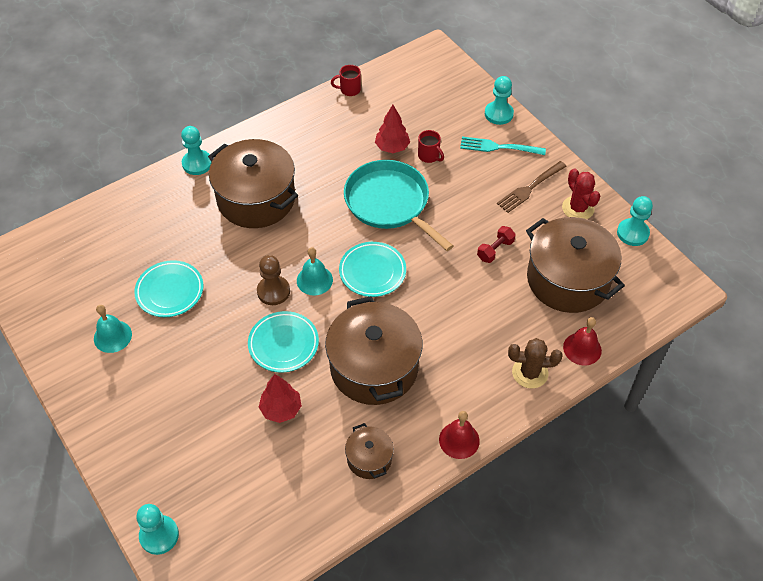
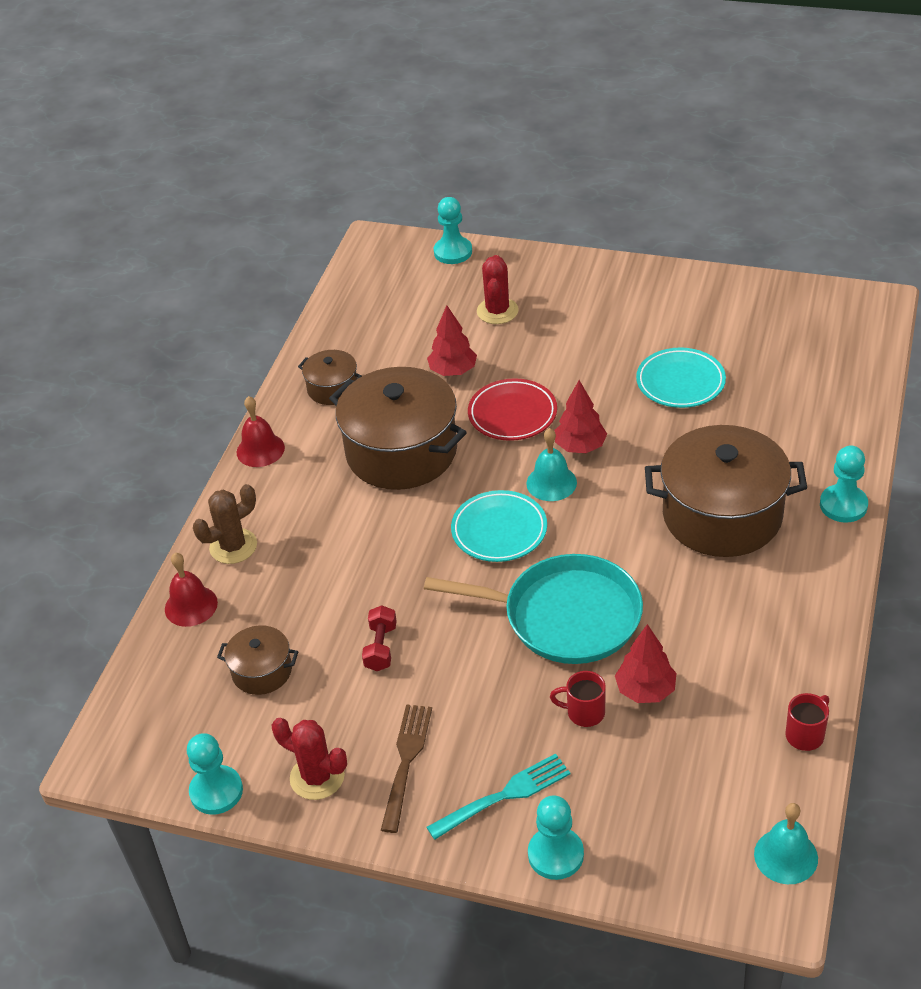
camera: 145 degrees right, 10 degrees down
(112, 336) = (677, 322): turquoise bell -> turquoise bell (786, 856)
(198, 441) = (497, 311): none -> red cactus
(273, 291) = (580, 446): brown pawn -> red tree
(283, 344) = (512, 414): turquoise plate -> red plate
(568, 279) = (262, 671): brown pot -> brown pot, size x0.48

